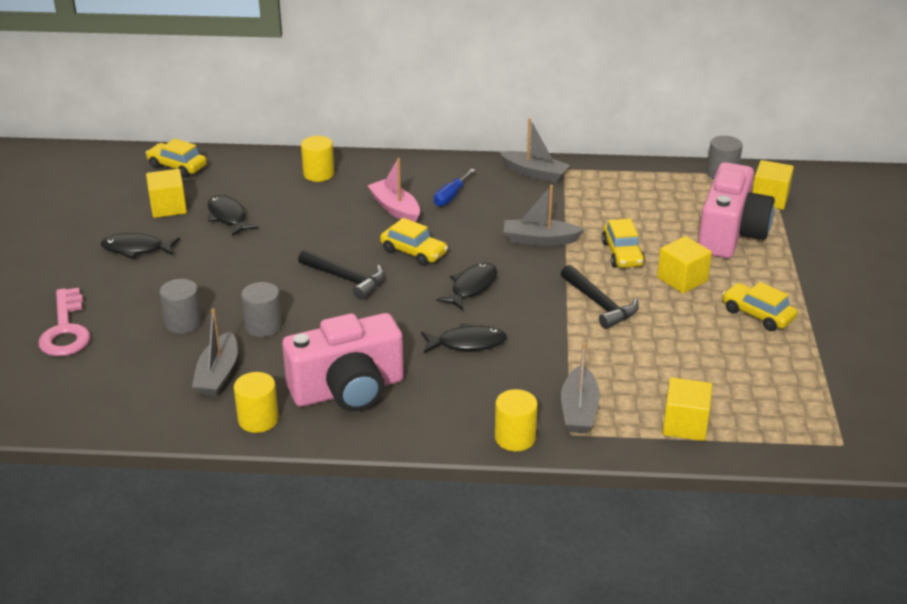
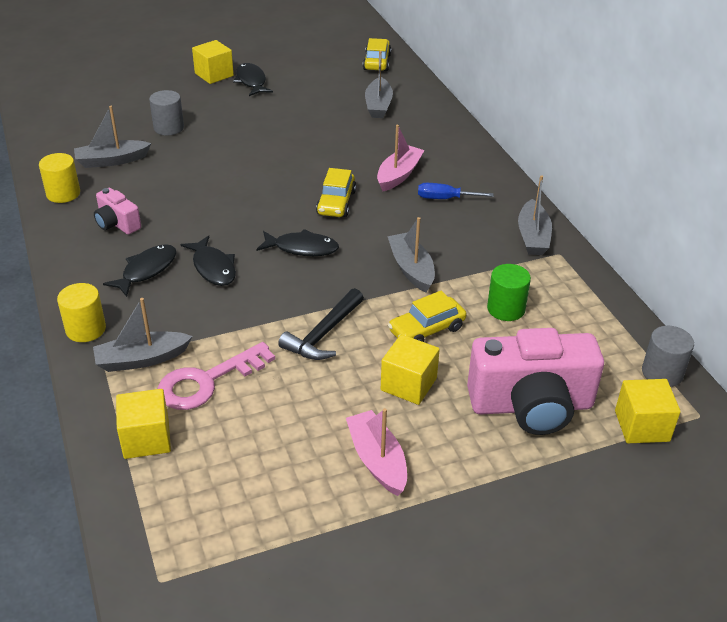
camera: 65 degrees right, 5 degrees up
(65, 330) = (136, 87): pink key -> pink key (207, 381)
(168, 207) = (317, 76): yellow cube -> yellow cube (214, 75)
(228, 217) = (323, 103): black fish -> black fish (146, 270)
(263, 326) = (183, 162): grey cylinder -> none
(264, 188) = (378, 105): none -> grey boat
(318, 174) = (422, 123): yellow cylinder -> none
(345, 279) = (271, 180): black hammer -> none
(348, 390) = (117, 224): pink camera -> pink camera, size x0.49
(618, 212) = (506, 309): none -> green cylinder
(757, 314) = (377, 460): yellow car -> pink boat

